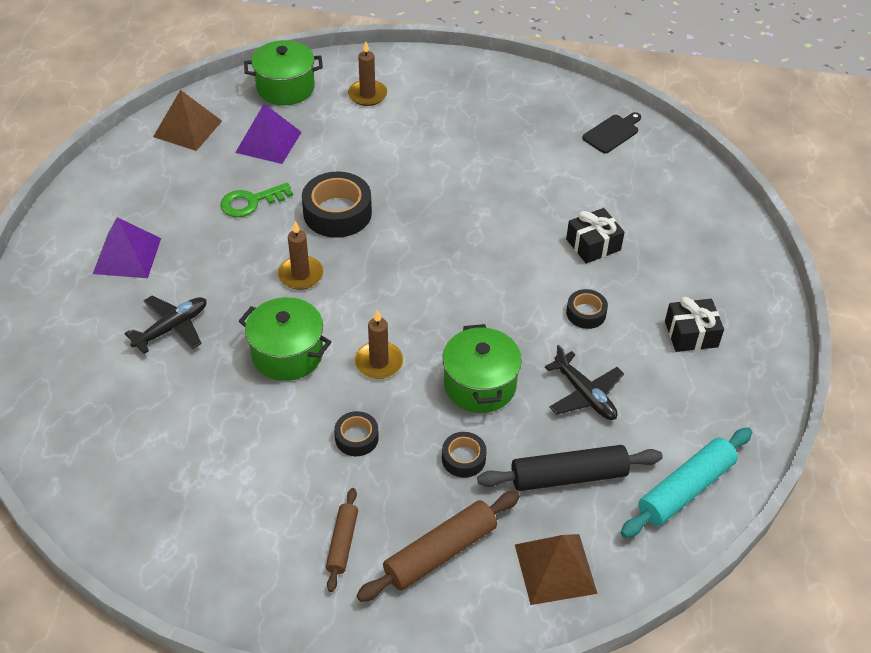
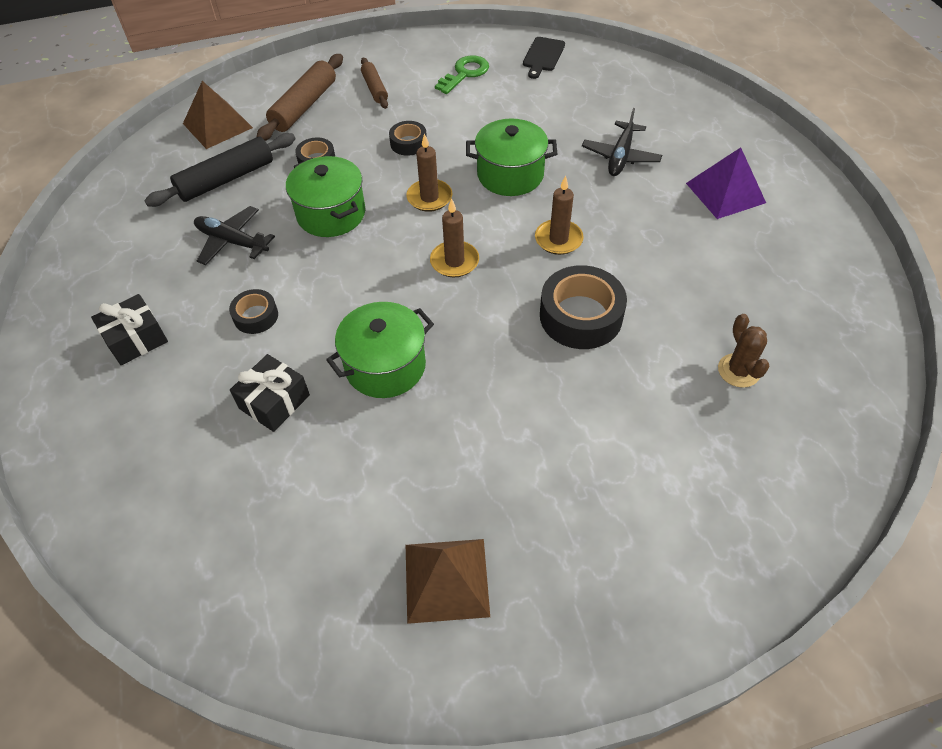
camera: 155 degrees right, 5 degrees up
(187, 128) = (842, 345): brown pyramid -> brown pyramid (446, 579)
(250, 202) = (677, 289): green key -> green key (465, 73)
(268, 142) = (738, 370): purple pyramid -> brown cactus
(285, 88) = (808, 467): green pot -> green pot (385, 366)
(367, 95) = (696, 510): brown candle -> brown candle (454, 261)
(612, 133) = (308, 615): black cutting board -> black cutting board (543, 56)
(685, 489) = (124, 205): turquoise rolling pin -> none

